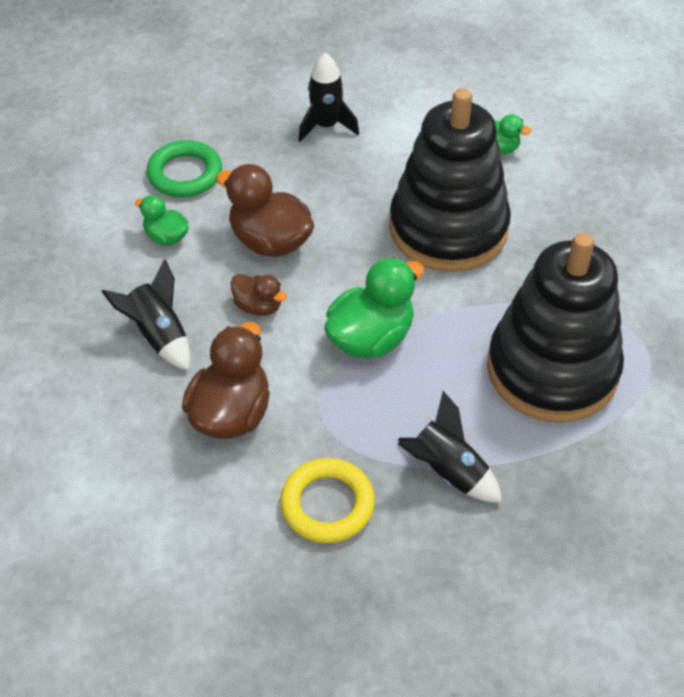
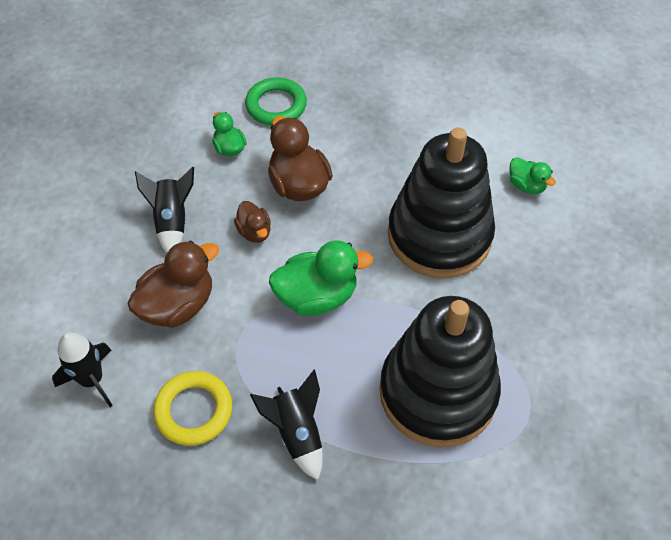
camera: 30 degrees right, 5 degrees up
(326, 126) = (405, 110): black rocket -> black rocket (92, 380)

